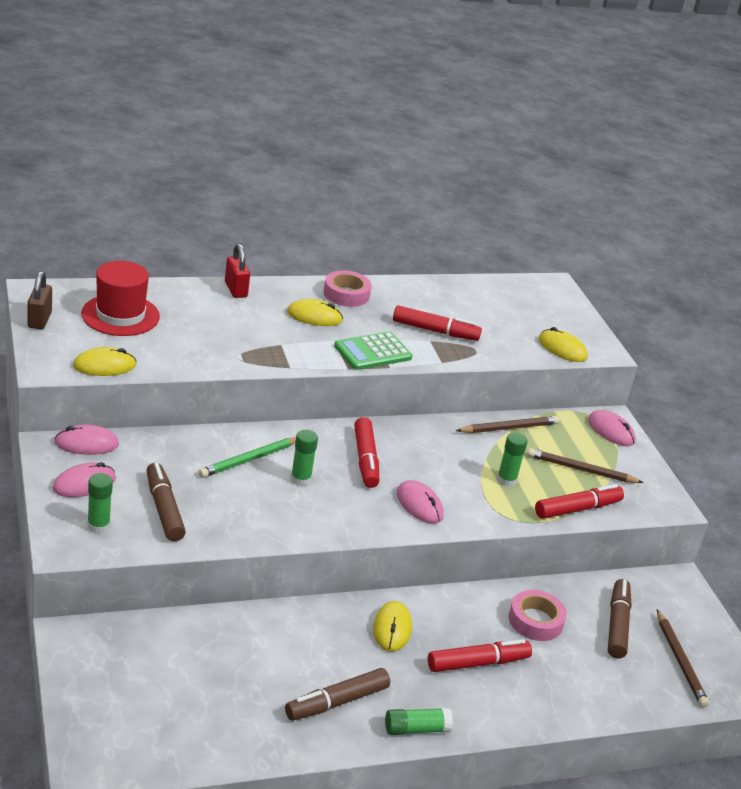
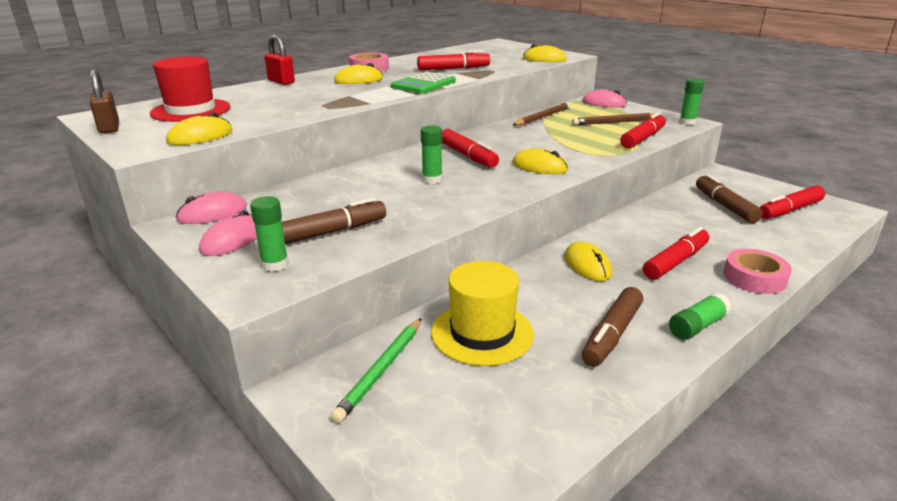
camera: 20 degrees left, 5 degrees down
(164, 509) = (331, 232): brown marker -> brown marker turned 105 degrees clockwise
(236, 651) = (482, 333): none -> yellow hat
(249, 460) = (376, 181): green pencil -> green pencil (381, 371)
(419, 505) = (539, 166): pink mouse -> yellow mouse
(506, 480) = (578, 139): green glue stick -> green glue stick (687, 122)
(535, 621) = (675, 222): pink tape -> pink tape (754, 278)
(680, 661) = (789, 210): brown pencil -> red marker

